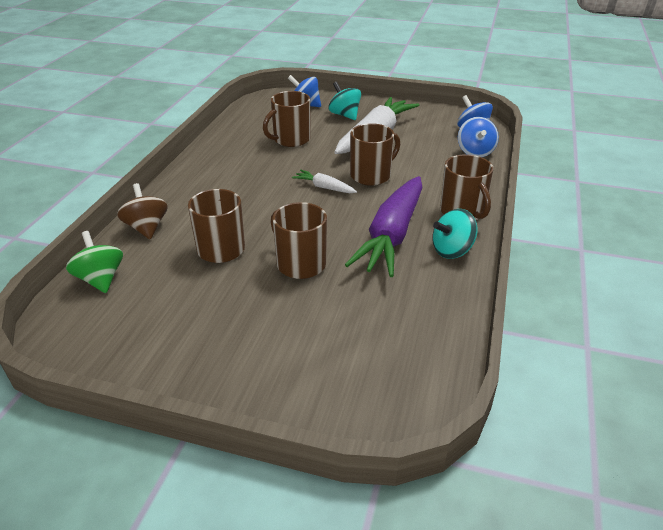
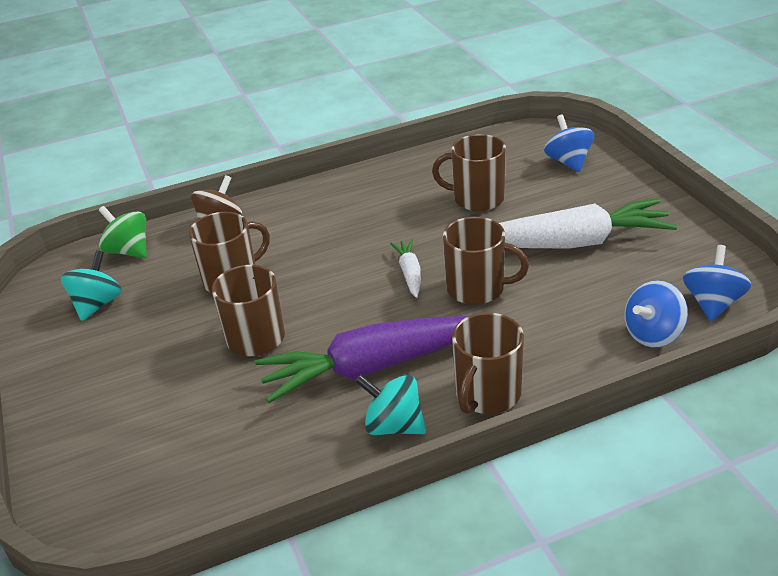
camera: 55 degrees right, 0 degrees up
(100, 279) = (129, 251): green spinning top -> green spinning top turned 75 degrees counterclockwise
(344, 115) = (588, 197): turquoise spinning top -> turquoise spinning top (97, 304)

